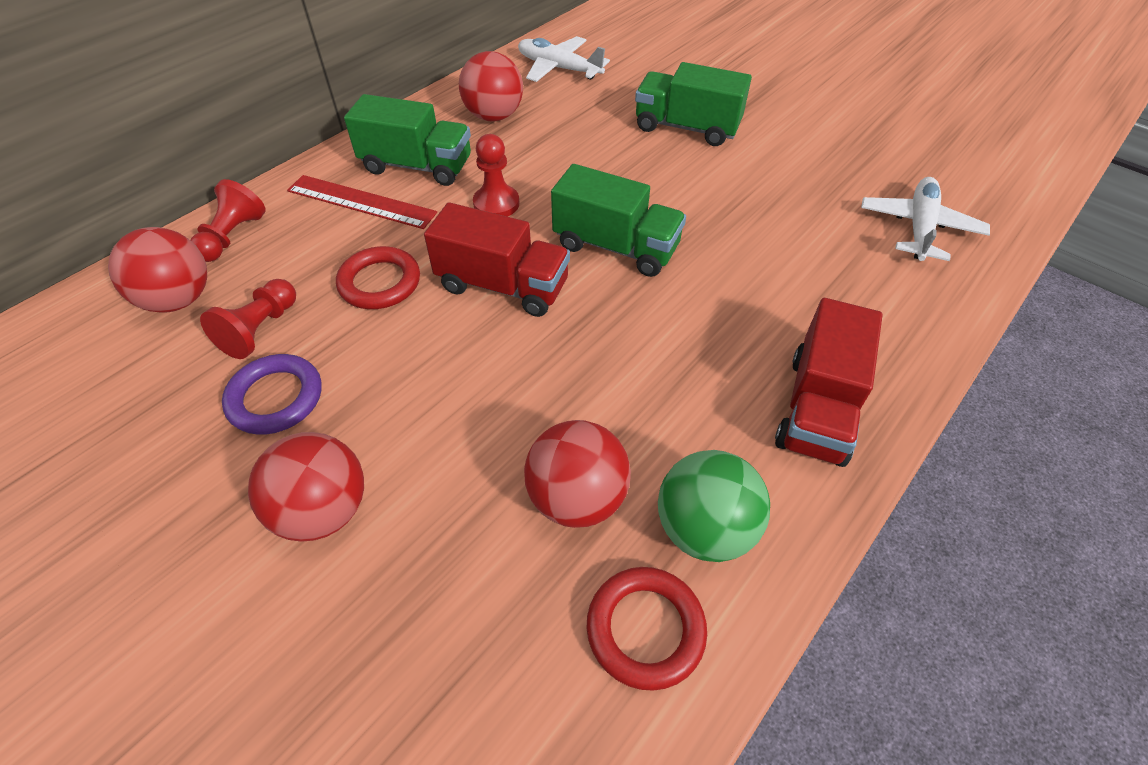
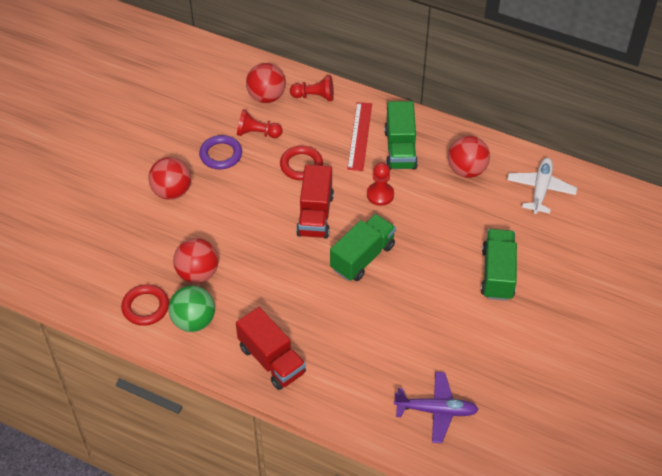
camera: 75 degrees right, 0 degrees up
(616, 247) = (362, 257): green truck -> green truck turned 150 degrees counterclockwise
(817, 408) = (271, 360): red truck -> red truck turned 135 degrees counterclockwise
(919, 227) = (436, 410): white plane -> purple plane

